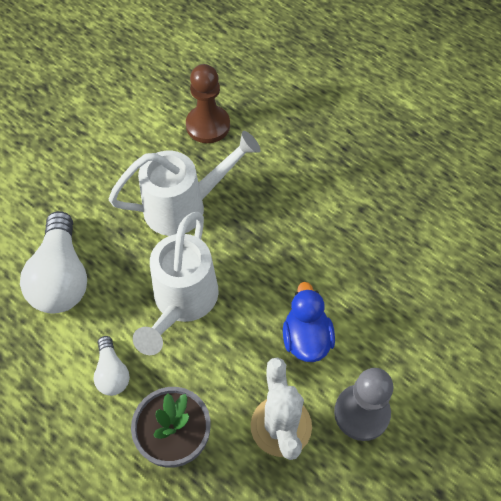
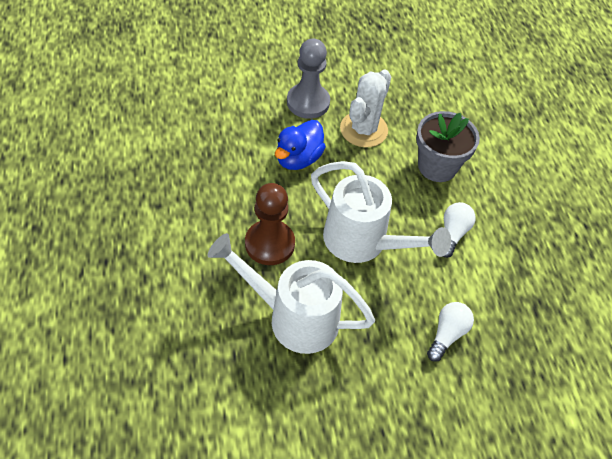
camera: 145 degrees left, 5 degrees down
(61, 277) = (447, 334): white light bulb -> white light bulb, size x0.52
(182, 302) = (363, 243): white watering can -> white watering can turned 75 degrees clockwise
(208, 125) = (193, 385): brown pawn -> brown pawn (269, 244)

